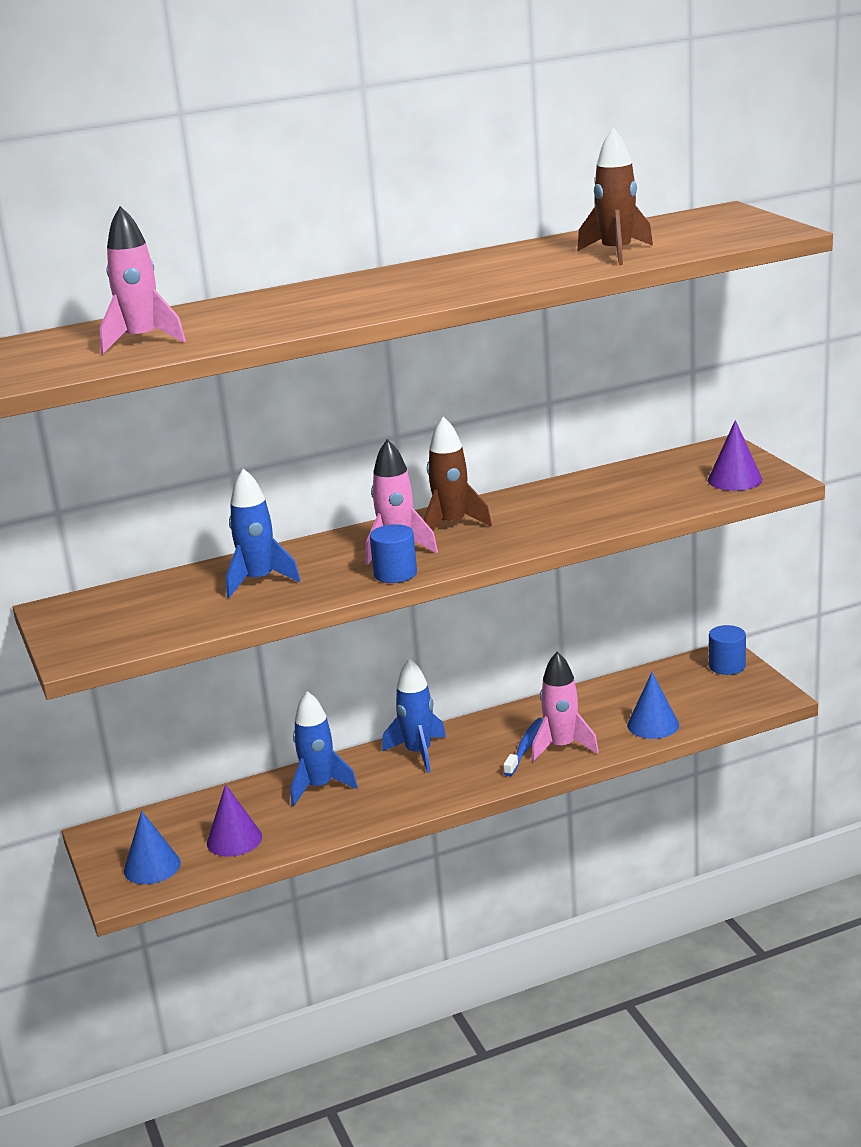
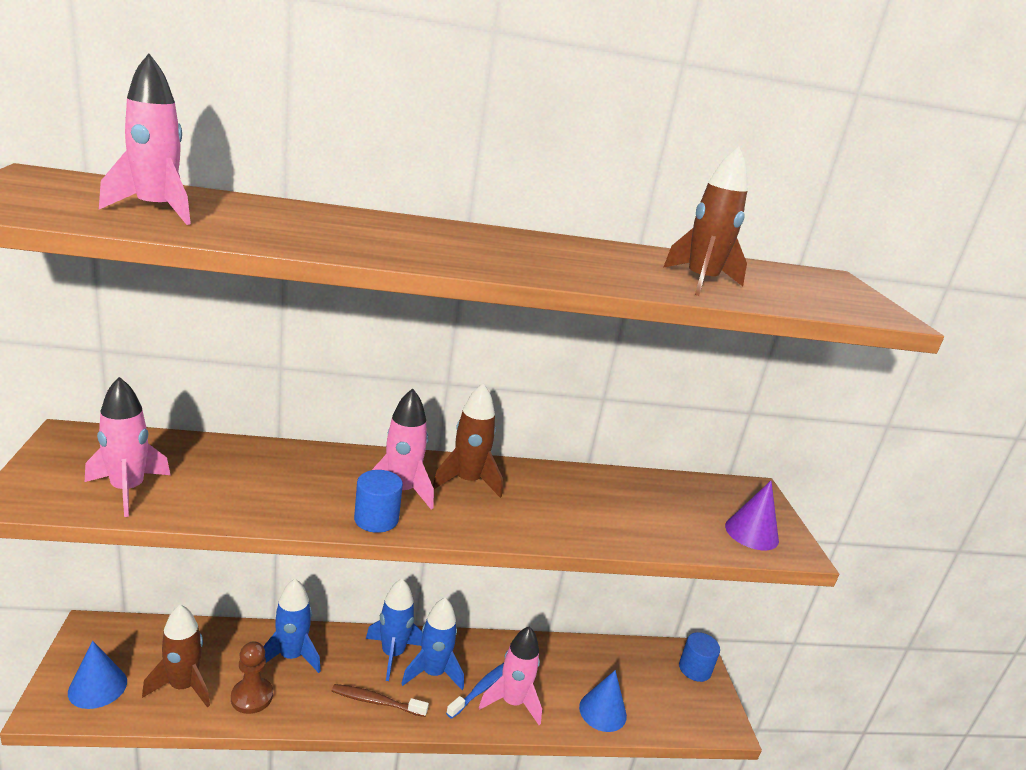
camera: 10 degrees right, 0 degrees up
(158, 623) = (127, 490): none -> pink rocket
(234, 839) = (183, 686): purple cone -> brown rocket
(259, 581) = (257, 476): blue rocket -> blue rocket (433, 673)
(307, 824) = (252, 697): none -> brown pawn
(430, 789) = (376, 701): none -> brown toothbrush

